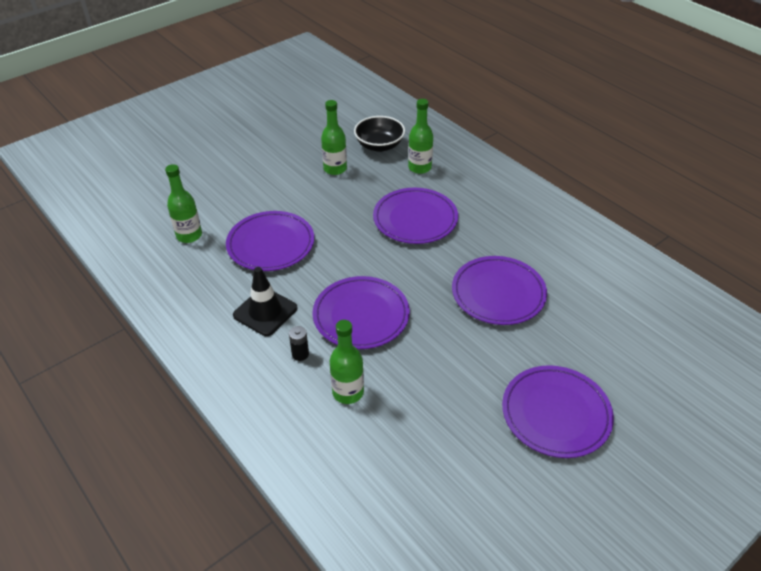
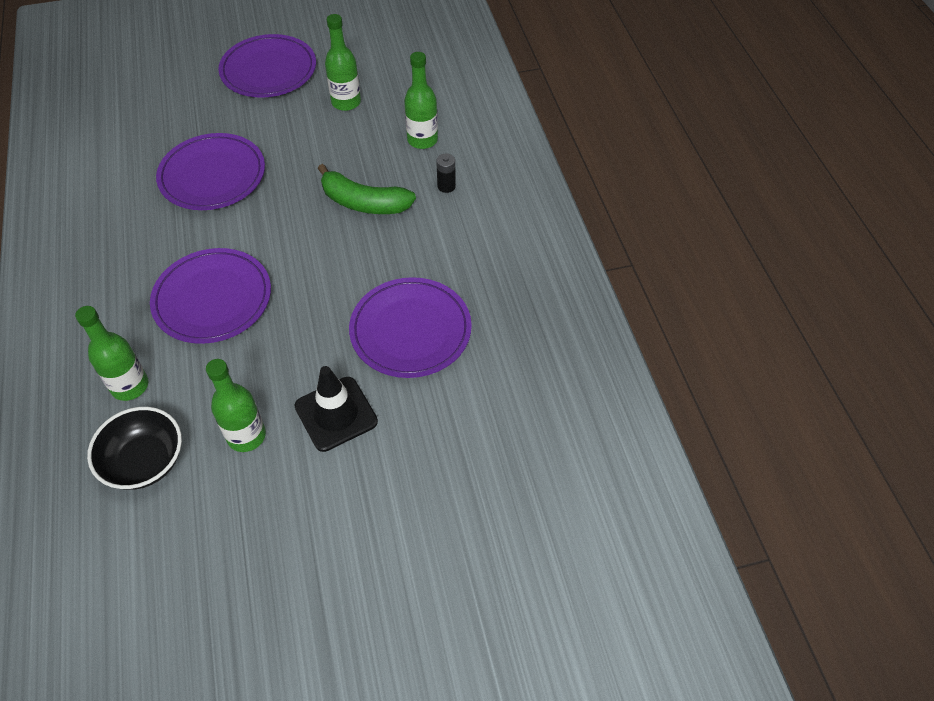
camera: 155 degrees left, 10 degrees up
(189, 235) = (510, 387): green bottle -> green bottle (346, 102)
(265, 312) = (459, 242): black traffic cone -> black traffic cone (336, 414)
(361, 315) = (364, 202): purple plate -> green banana

